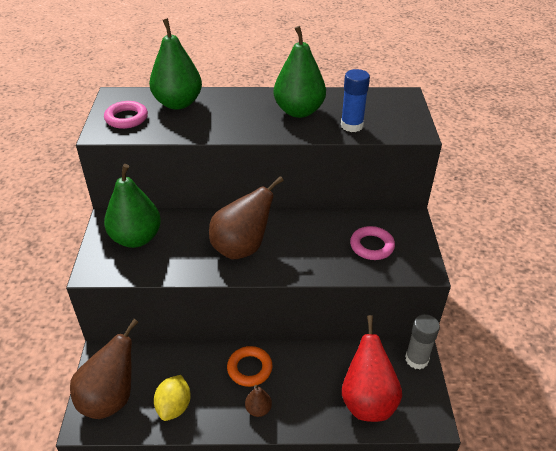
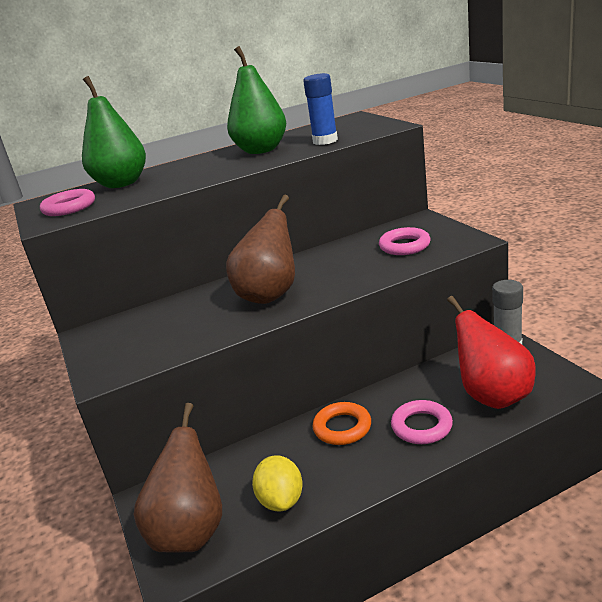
camera: 20 degrees left, 15 degrees down
(136, 238) = (136, 333): green pear -> none
(258, 409) = (384, 456): brown pear -> none
(300, 399) = (421, 426): none -> pink ring

